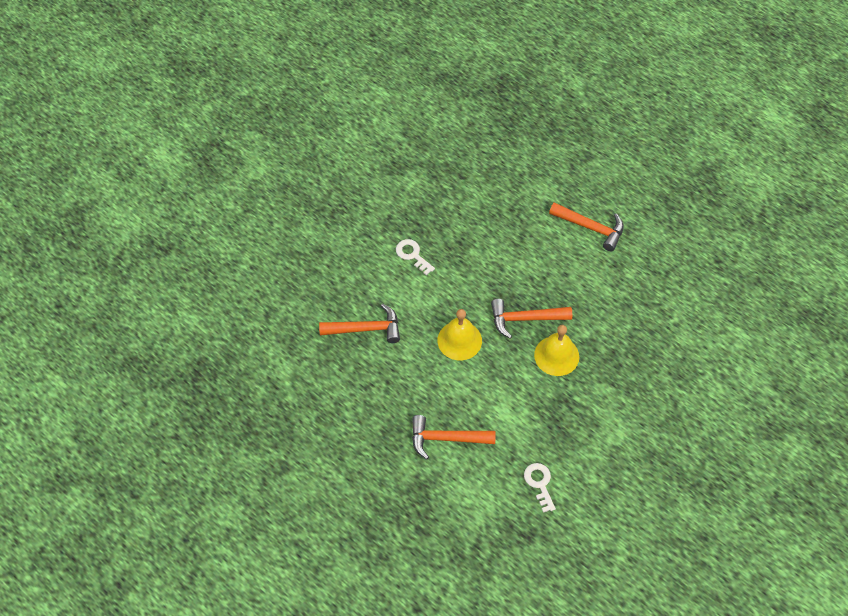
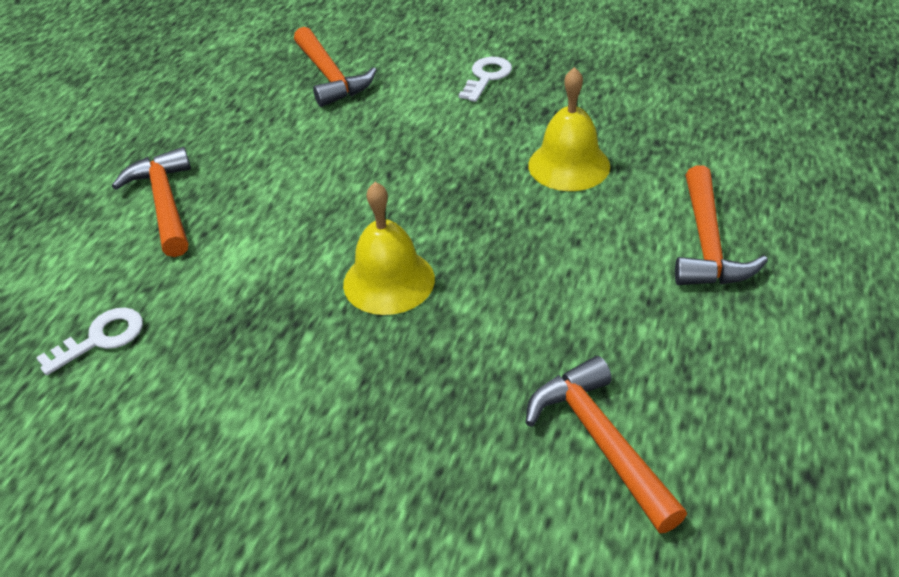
camera: 70 degrees right, 15 degrees down
(459, 340) = (358, 163): yellow bell -> yellow bell (569, 165)
(524, 319) = (444, 220): orange hammer -> orange hammer (600, 440)

